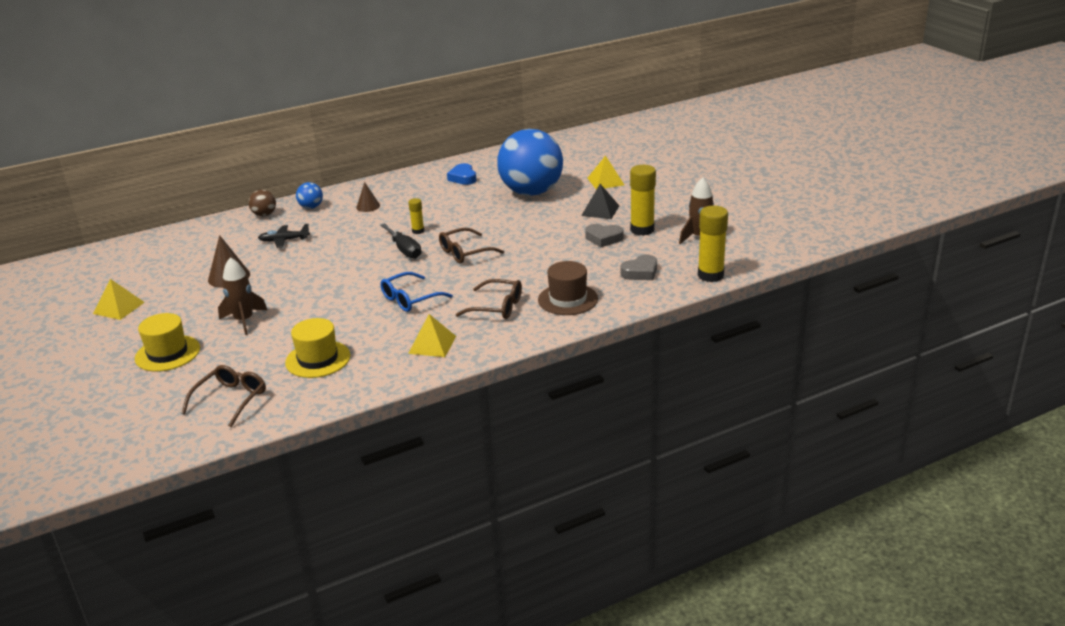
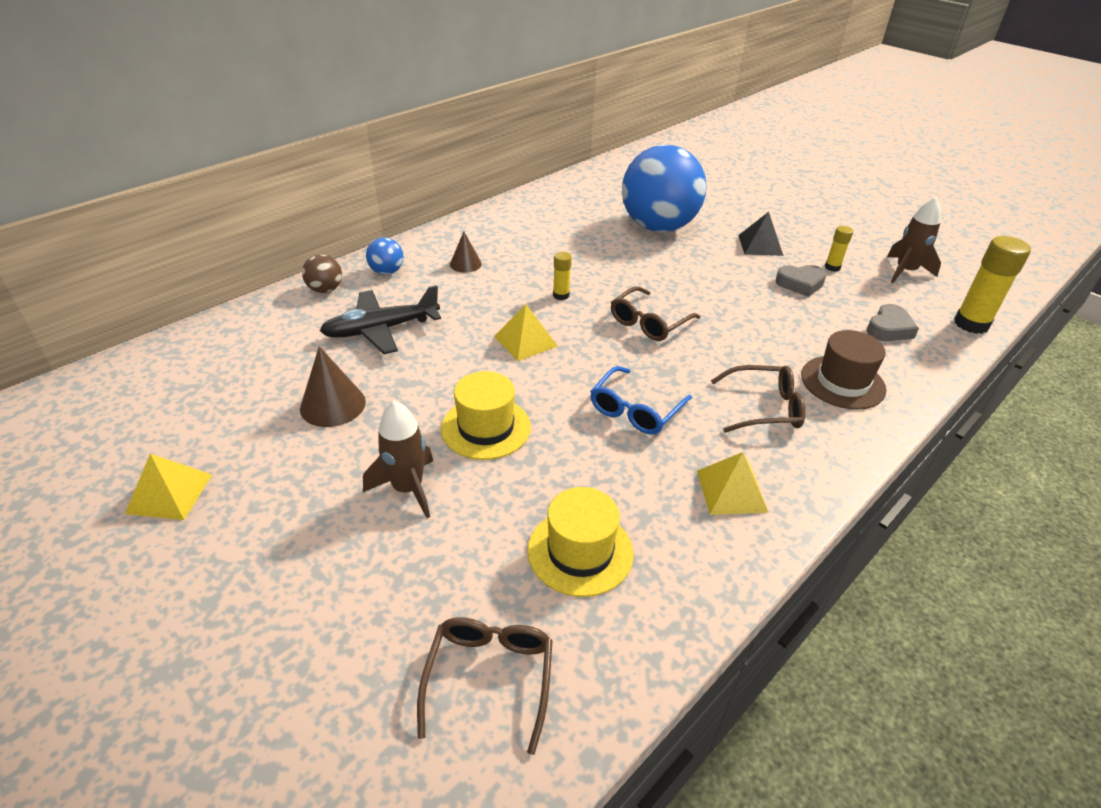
camera: 20 degrees left, 10 degrees up
(167, 353) = (310, 584): yellow hat -> yellow hat (486, 428)
(284, 240) = (381, 329): black plane -> black plane, size x1.60
(404, 250) = (565, 327): black screwdriver -> none
(463, 178) = (559, 214): blue heart -> none
(605, 181) = (730, 206): yellow pyramid -> yellow pyramid (525, 341)
(642, 230) = (832, 267): yellow glue stick -> yellow glue stick, size x0.52

